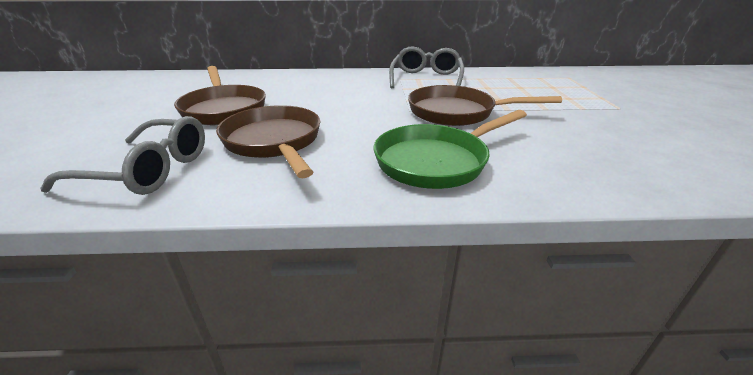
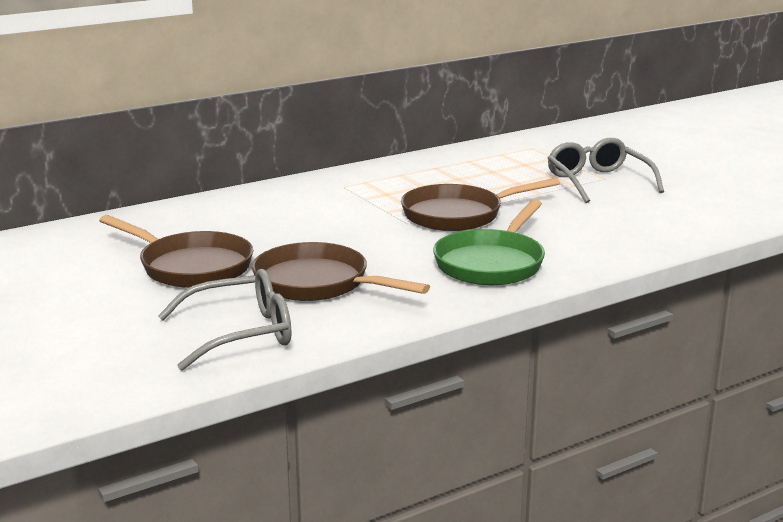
camera: 30 degrees left, 10 degrees down
(426, 78) = (374, 180): grey glasses -> grey glasses (598, 182)

